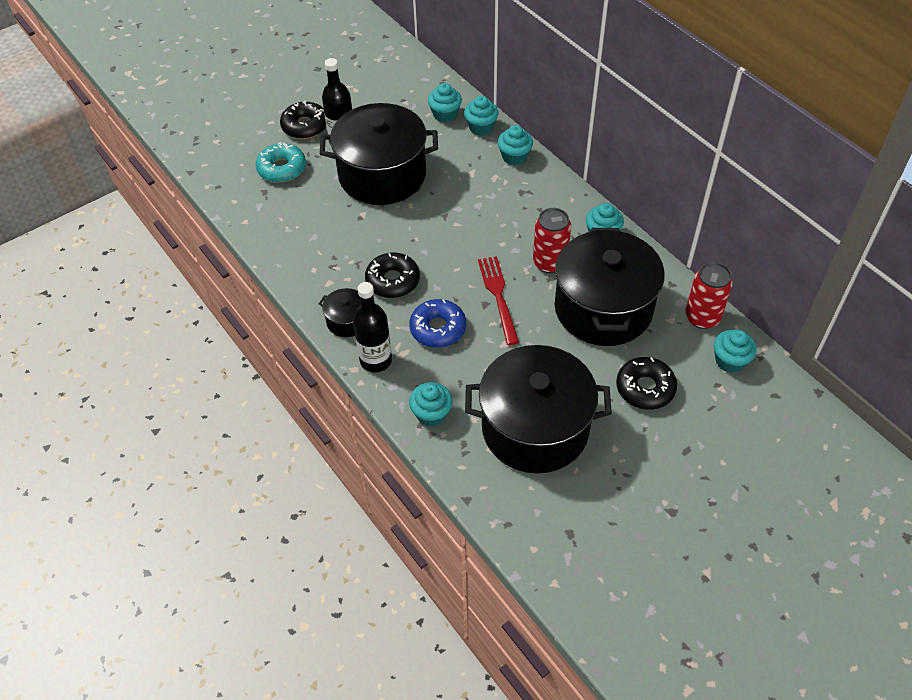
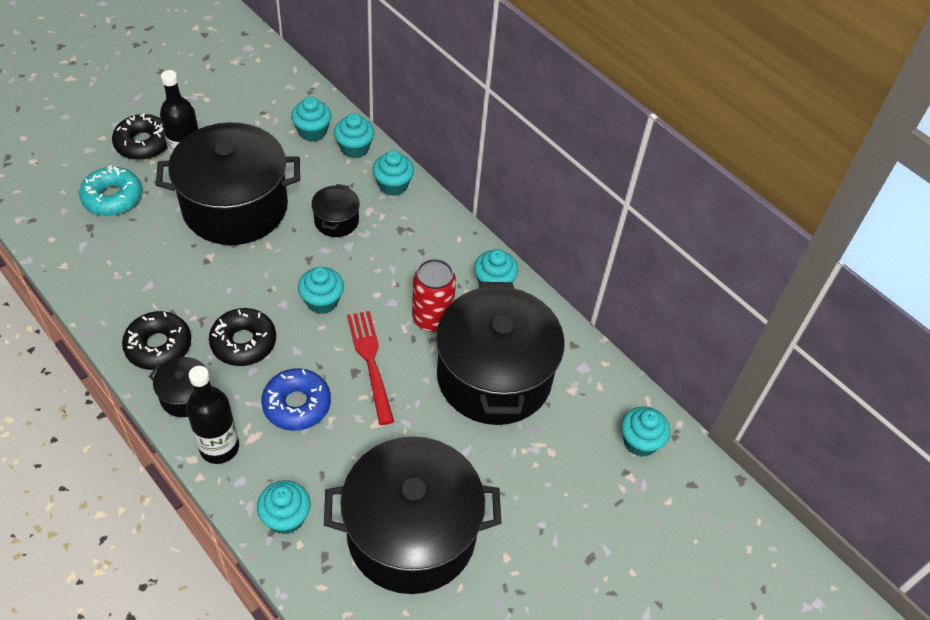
camera: 10 degrees left, 0 degrees up
(456, 249) = (322, 301): none -> turquoise cupcake
(467, 185) = (336, 221): none -> black pot
(645, 388) = (542, 478): black donut -> black donut (158, 346)
(702, 317) = (608, 387): red can -> none

